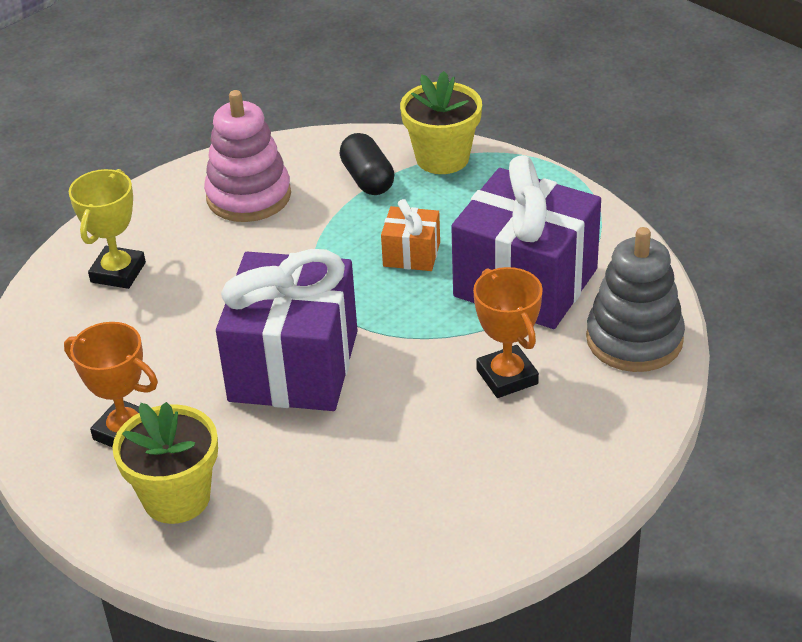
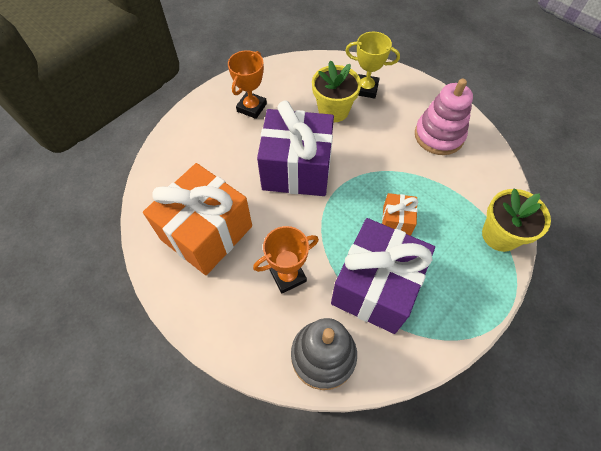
camera: 85 degrees right, 20 degrees up
(176, 498) = (208, 131): yellow flower pot -> yellow flower pot (333, 110)
(367, 179) = (467, 193): black capsule -> none
(421, 483) = (207, 233): none -> orange gift

